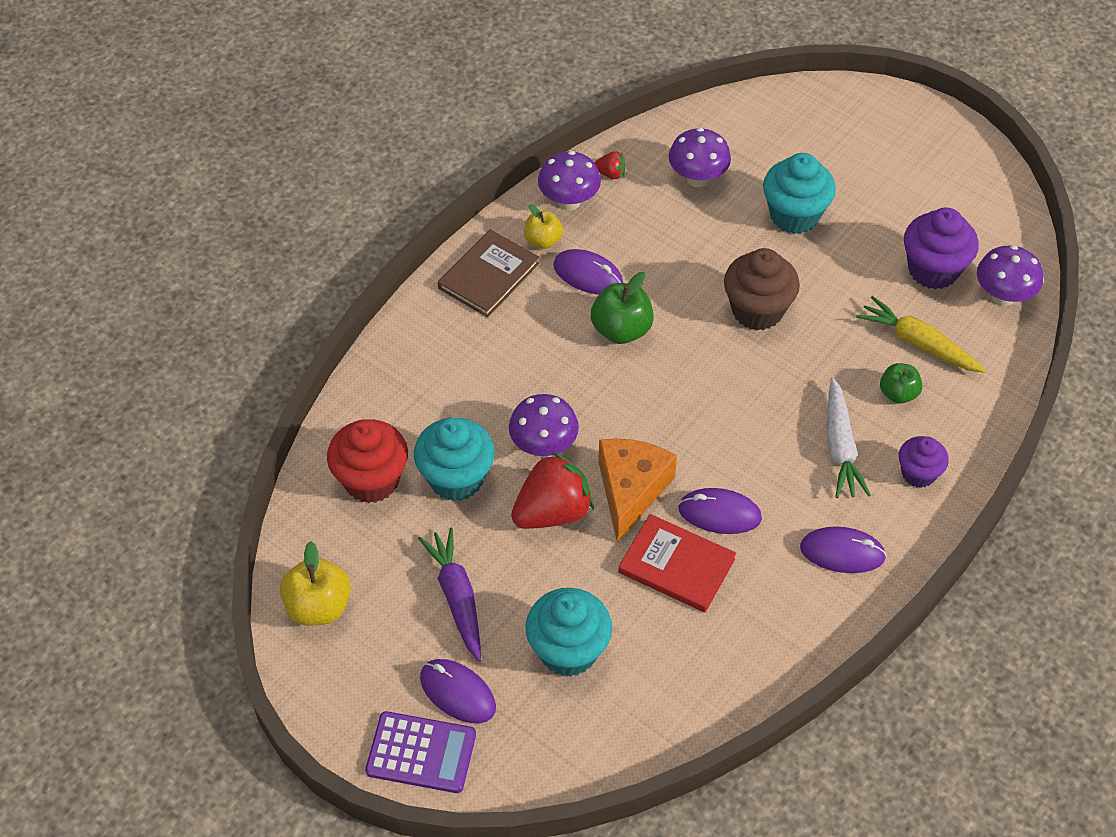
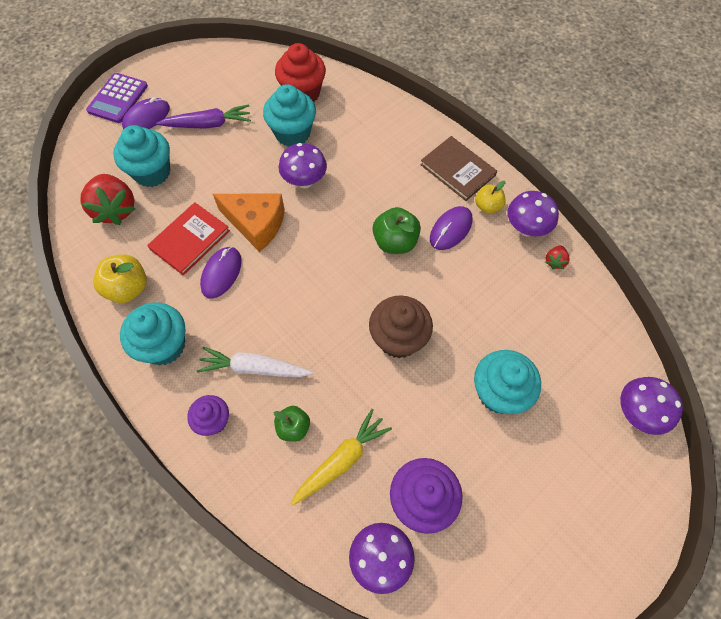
camera: 100 degrees right, 10 degrees up
(319, 607) = (224, 64): yellow apple -> yellow apple (128, 288)
(552, 512) = (252, 179): red strawberry -> red strawberry (115, 209)
(697, 178) = (546, 324): purple mushroom -> purple mushroom (637, 413)
(842, 552) = (164, 346): purple mouse -> turquoise cupcake

